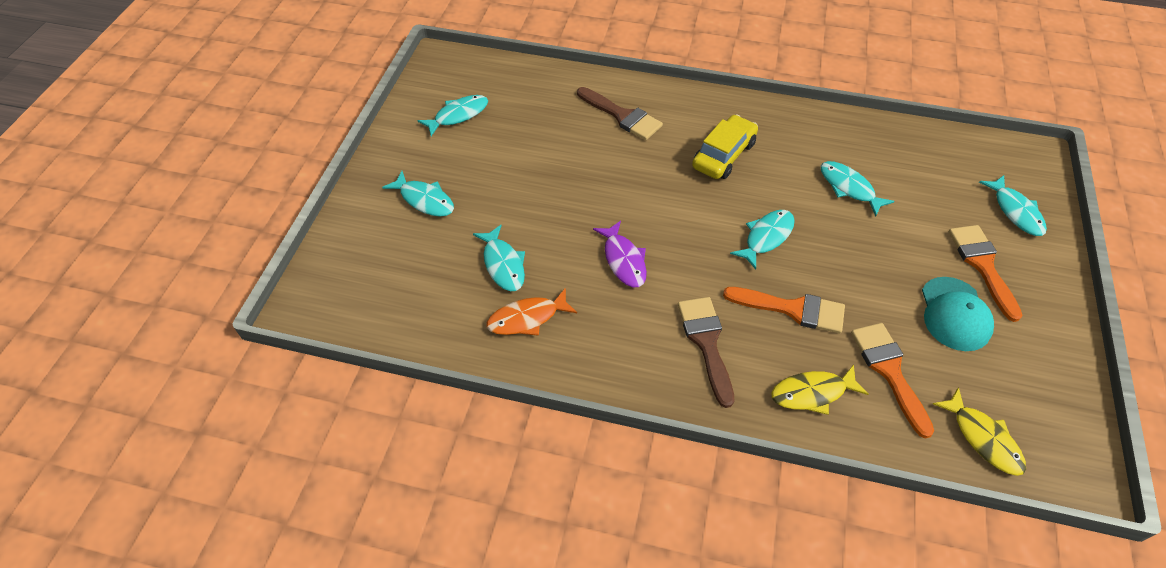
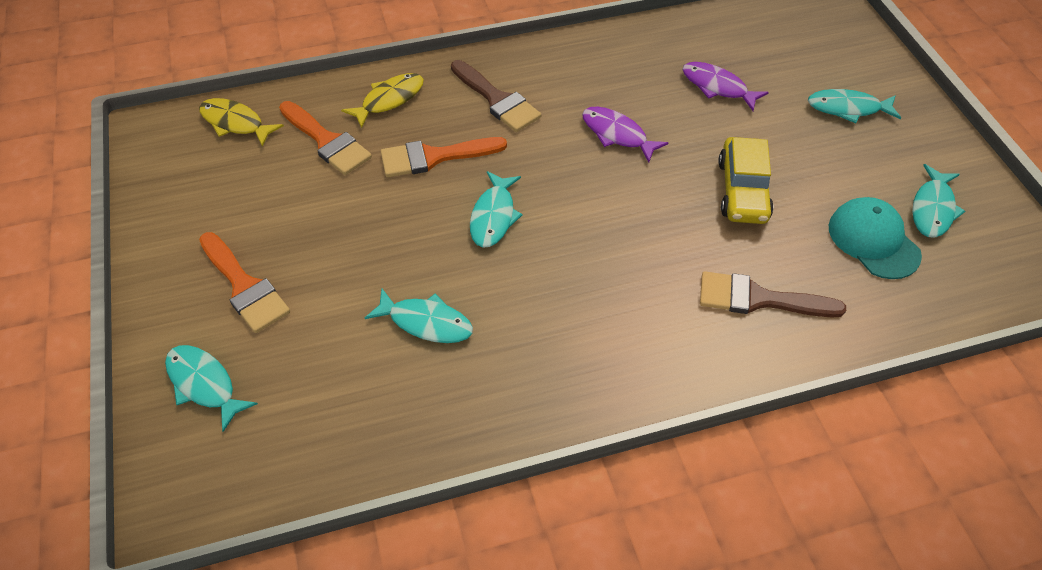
camera: 150 degrees right, 0 degrees up
(503, 264) = (717, 87): turquoise fish -> purple fish
(527, 318) = (656, 58): orange fish -> none
(723, 155) = (598, 299): yellow car -> yellow car (742, 190)
(954, 314) = (271, 218): turquoise cap -> turquoise cap (873, 240)

